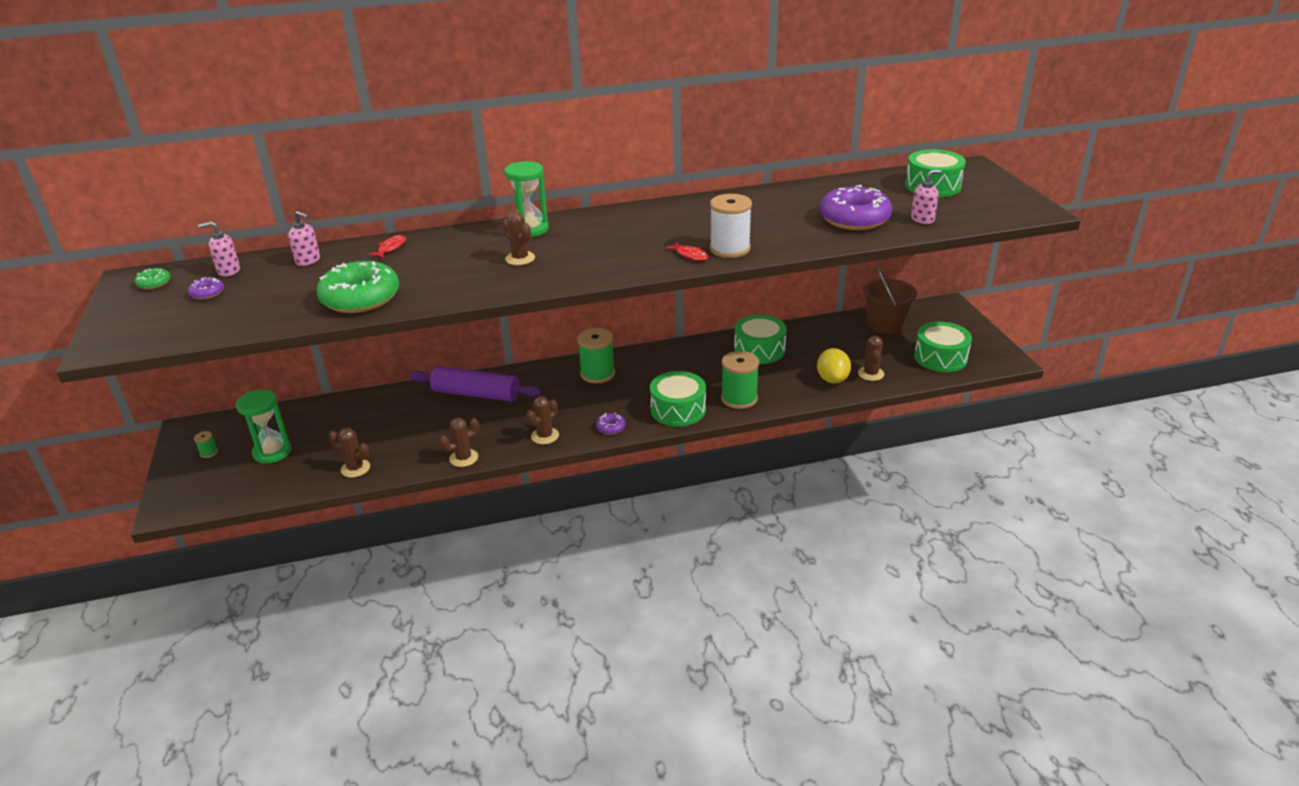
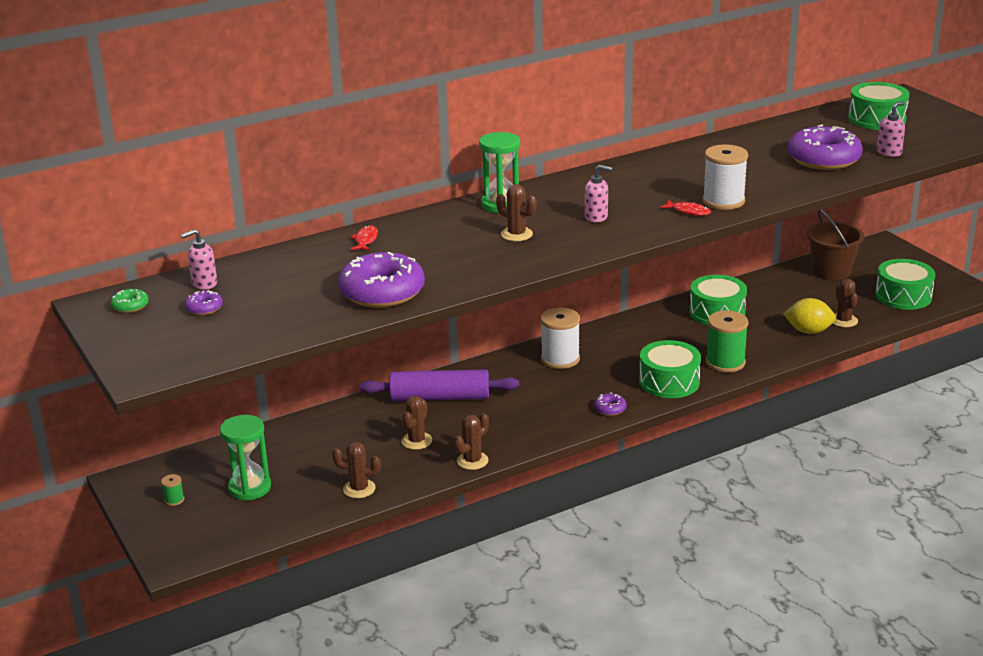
camera: 15 degrees left, 5 degrees down
(308, 260) = (285, 263): pink soap dispenser -> pink soap dispenser (596, 217)
(360, 298) = (382, 292): green donut -> purple donut
(545, 436) = (545, 427): brown cactus -> brown cactus (416, 441)
(597, 374) = (560, 359): green spool -> white spool
(832, 379) = (808, 331): yellow lemon -> yellow lemon turned 60 degrees counterclockwise

